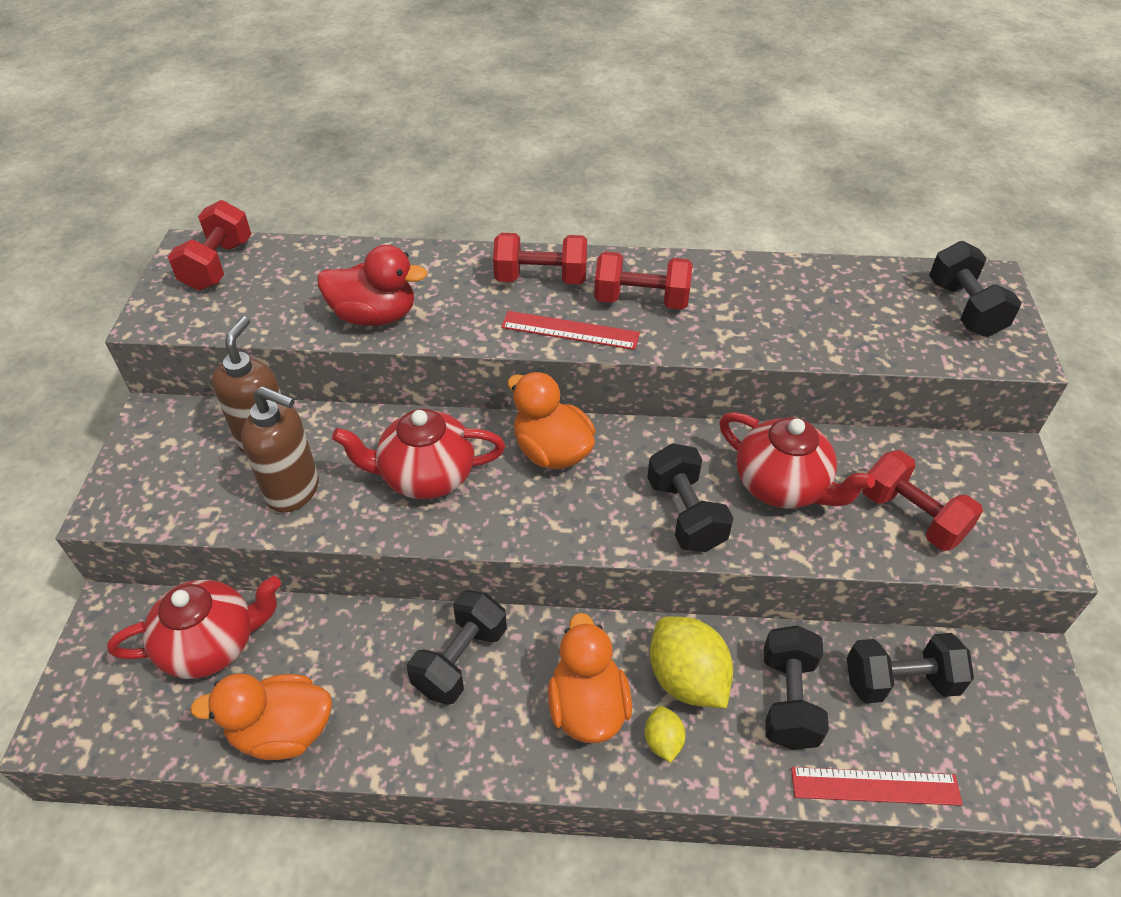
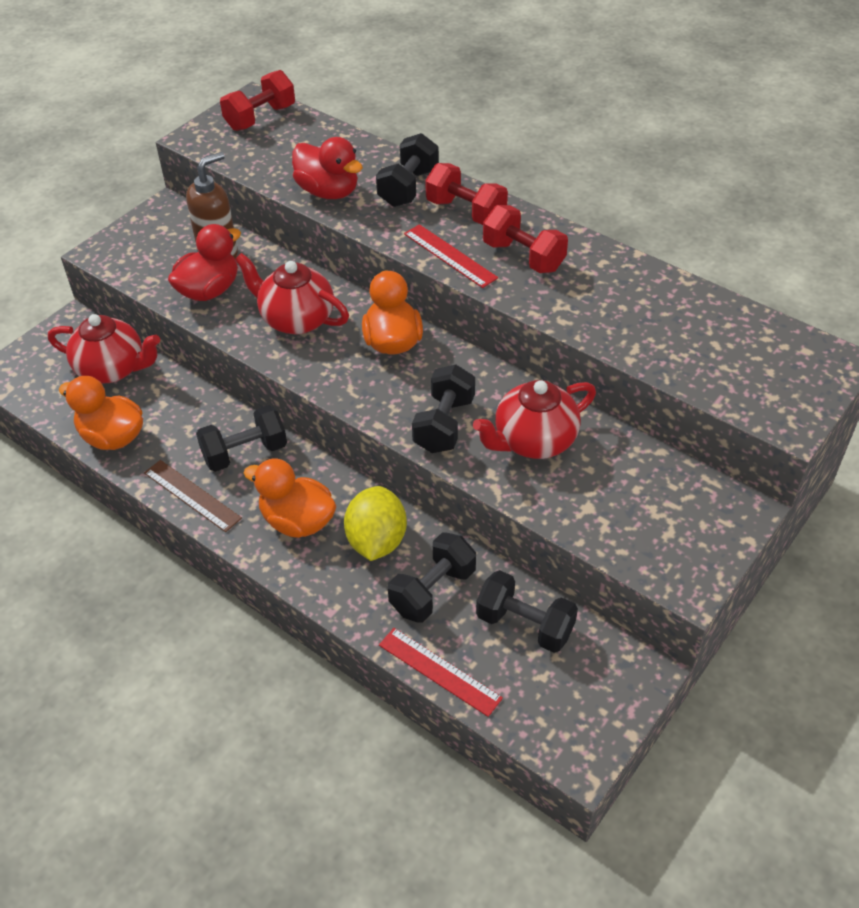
camera: 35 degrees right, 0 degrees up
(294, 491) = (209, 290): brown soap dispenser -> red duck
(443, 748) = (192, 495): none -> brown ruler
(587, 707) = (297, 521): orange duck -> orange duck turned 90 degrees counterclockwise
(663, 741) = (326, 566): yellow lemon -> none
(782, 486) = (533, 441): red teapot -> red teapot turned 75 degrees clockwise
(912, 516) = (611, 508): red dumbbell -> none
(964, 309) = (783, 371): black dumbbell -> black dumbbell (408, 187)

